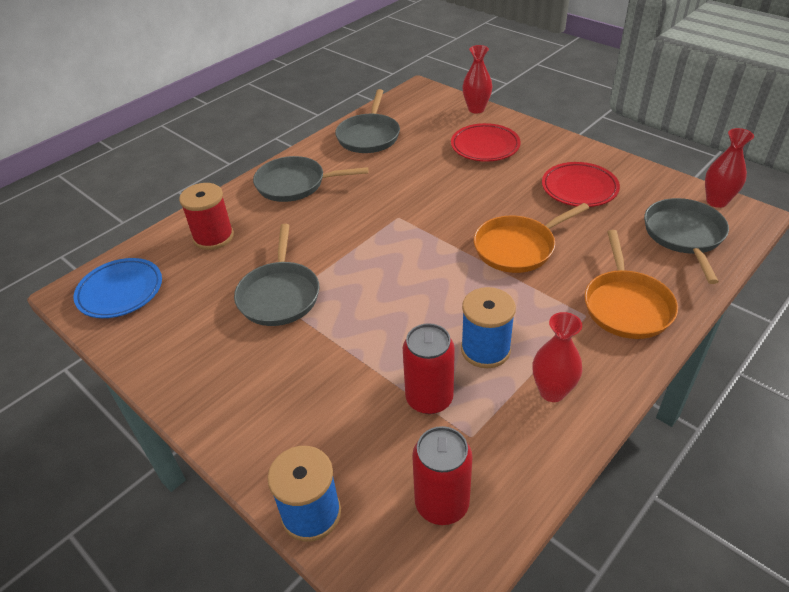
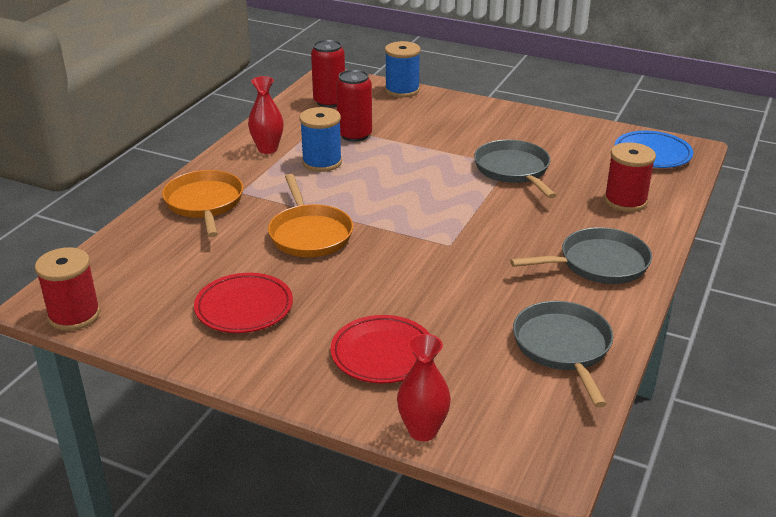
camera: 160 degrees right, 10 degrees down
(518, 247) = (309, 234): orange pan -> orange pan turned 120 degrees clockwise
(684, 235) = (130, 270): grey pan -> none
(716, 201) = (74, 315): red vase -> red spool

